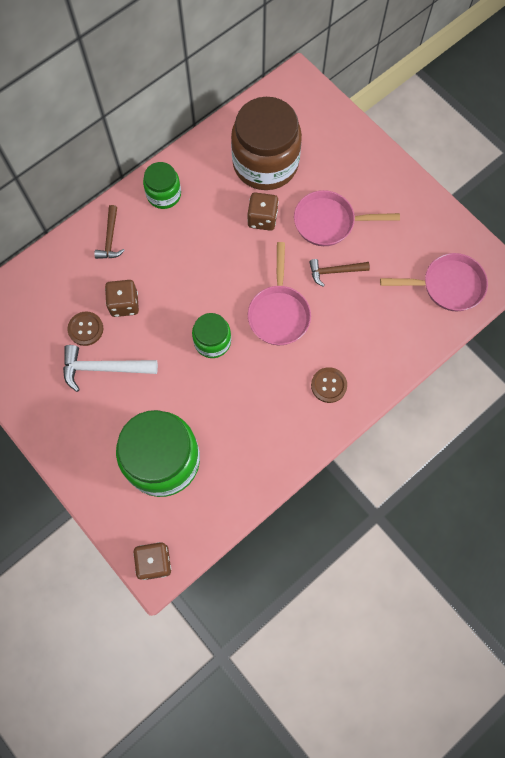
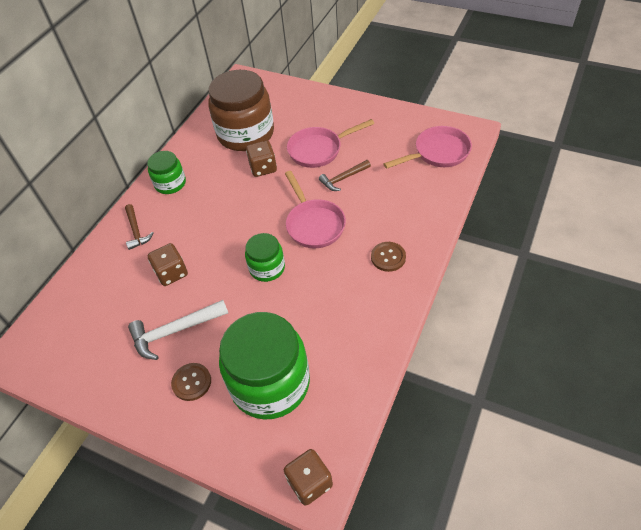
camera: 20 degrees left, 20 degrees down
(85, 329) = (143, 307): brown button -> brown button (191, 382)

